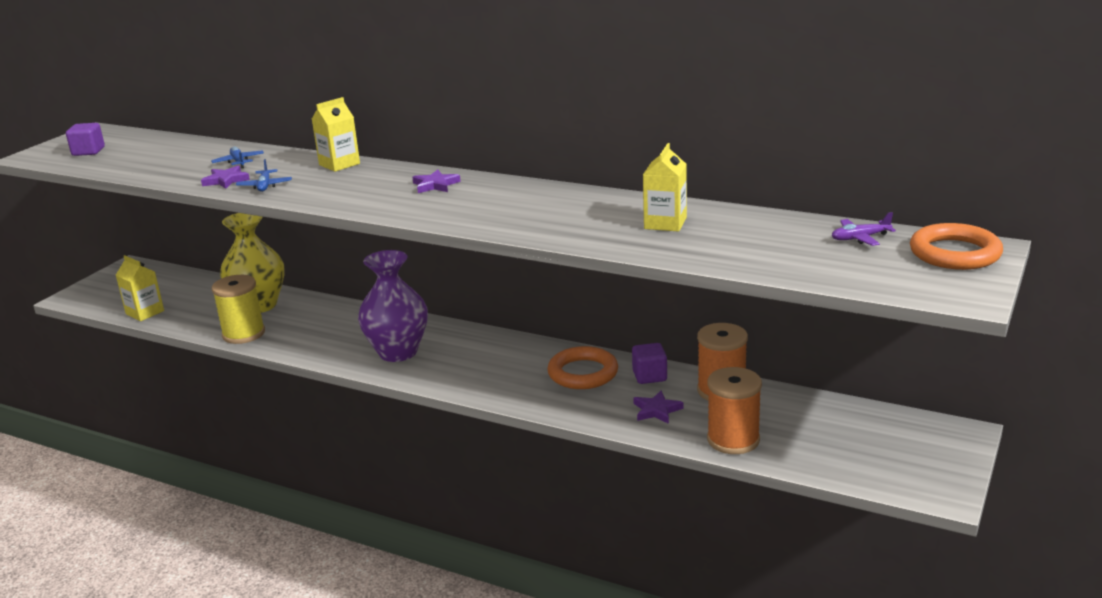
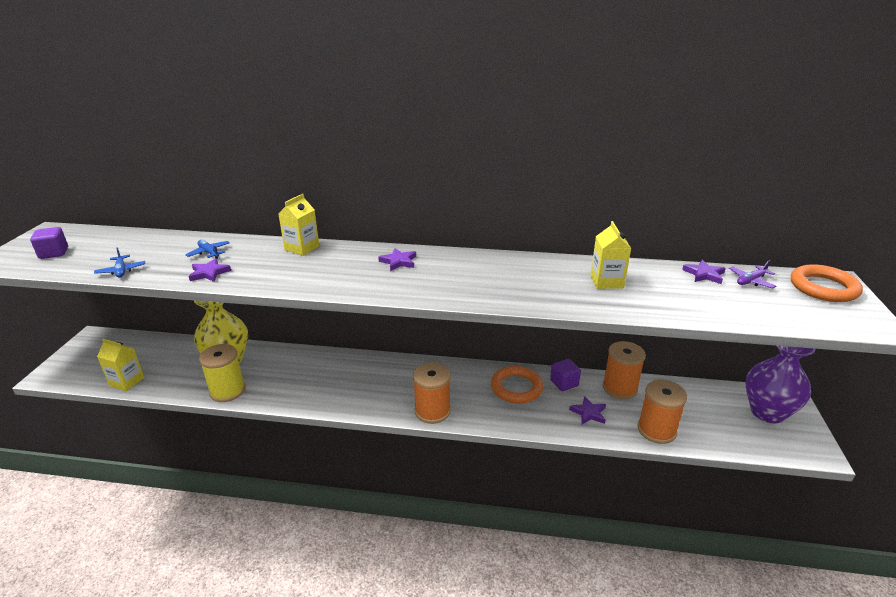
camera: 20 degrees left, 5 degrees up
(265, 186) = (250, 276): blue plane -> blue plane (121, 271)
(398, 352) = (366, 390): purple vase -> purple vase (767, 412)
(461, 382) = (432, 411): none -> orange spool
(804, 226) = (704, 274): none -> purple star

